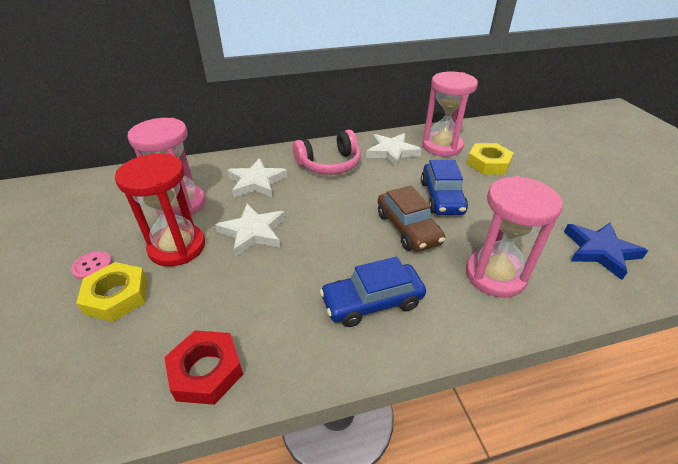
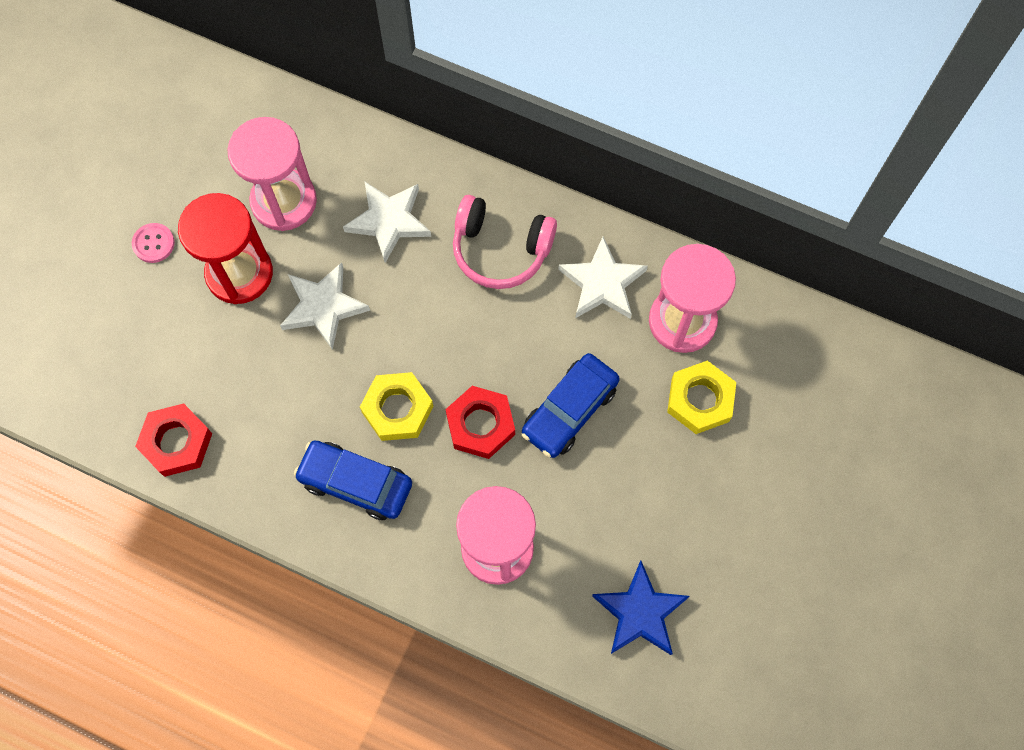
camera: 40 degrees right, 30 degrees up
(117, 296) = (155, 303): yellow nut -> yellow nut (397, 409)
(408, 228) = (480, 425): brown car -> red nut

